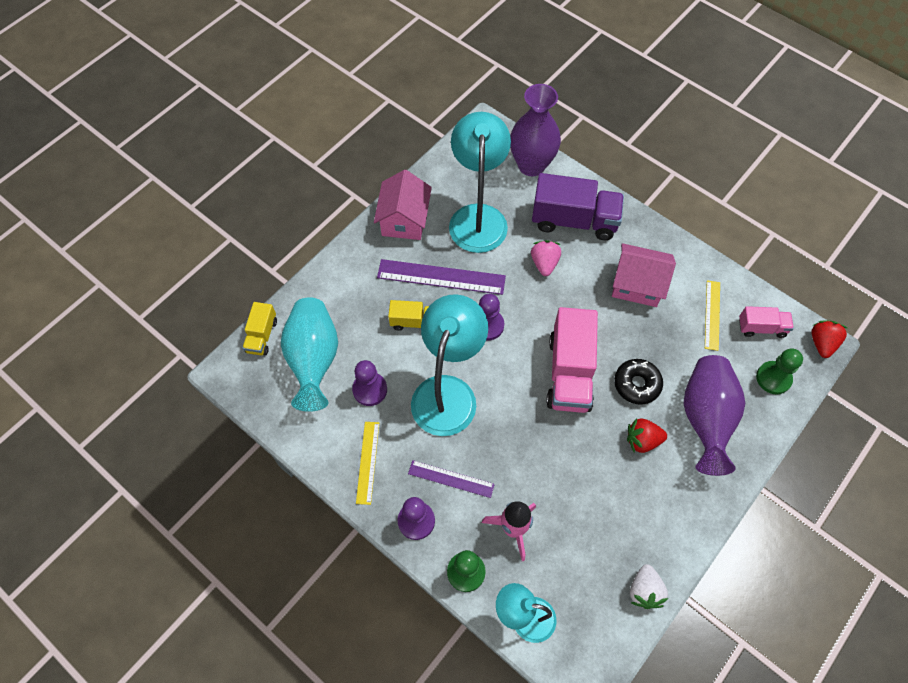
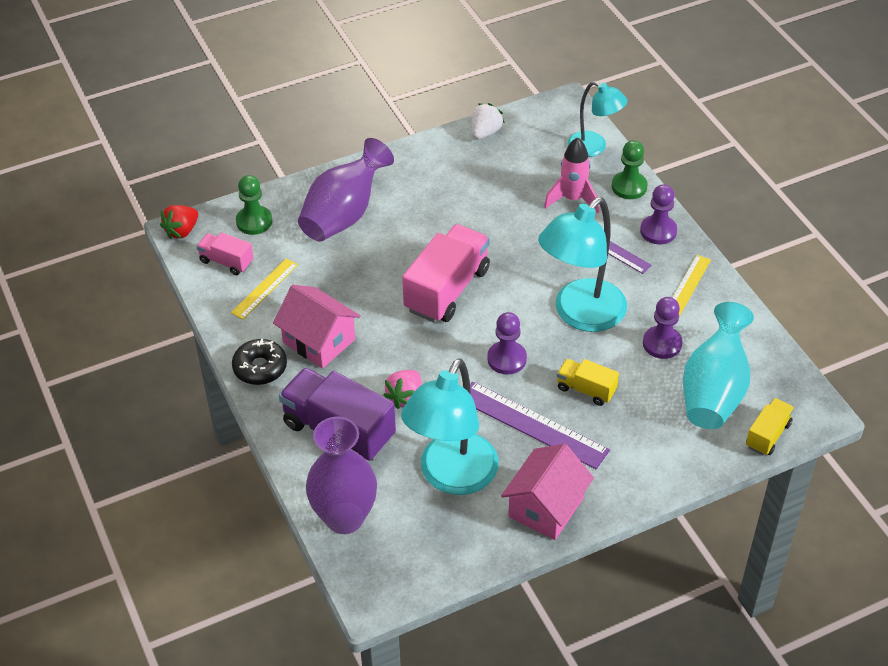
camera: 155 degrees left, 15 degrees down
(637, 384) = (387, 259): black donut -> black donut (260, 368)
(642, 440) = (414, 219): red strawberry -> none

